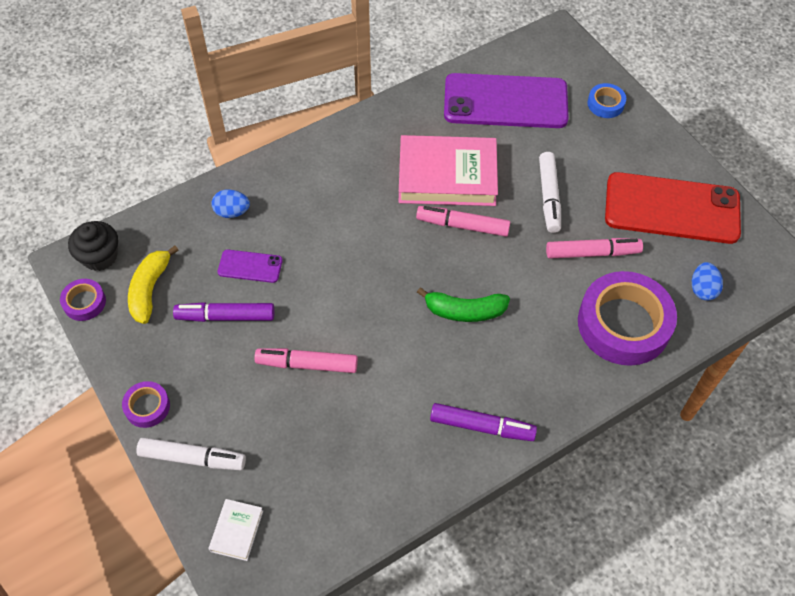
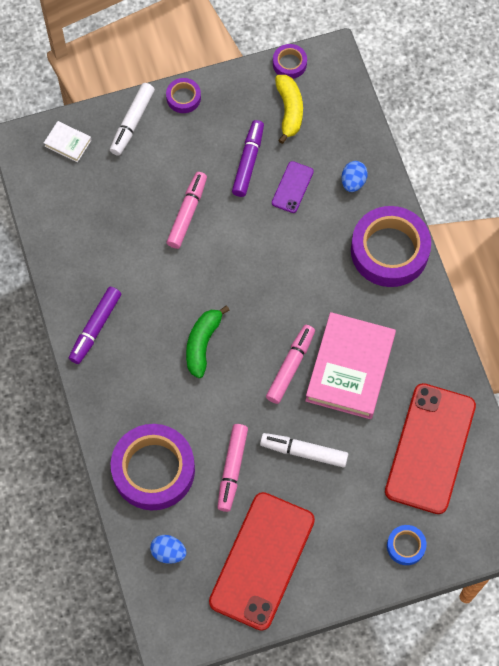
camera: 105 degrees right, 10 degrees up
(100, 256) = (332, 78): black cupcake -> none
(150, 289) = (289, 111): yellow banana -> yellow banana turned 60 degrees clockwise
(307, 167) = (389, 250): none -> purple tape
(505, 102) = (430, 448): purple phone -> red phone

